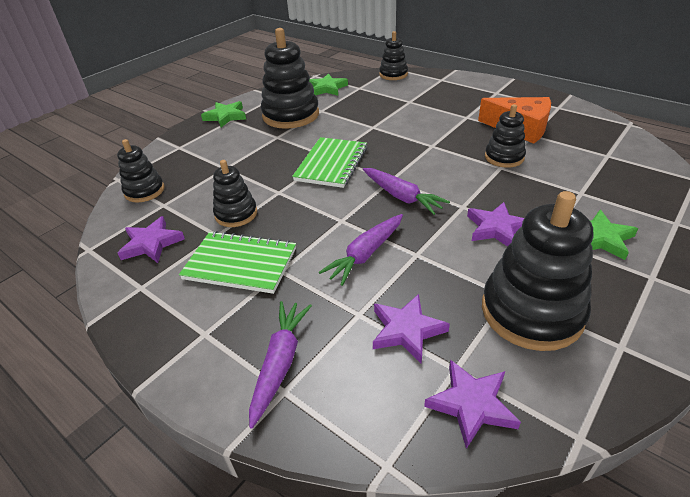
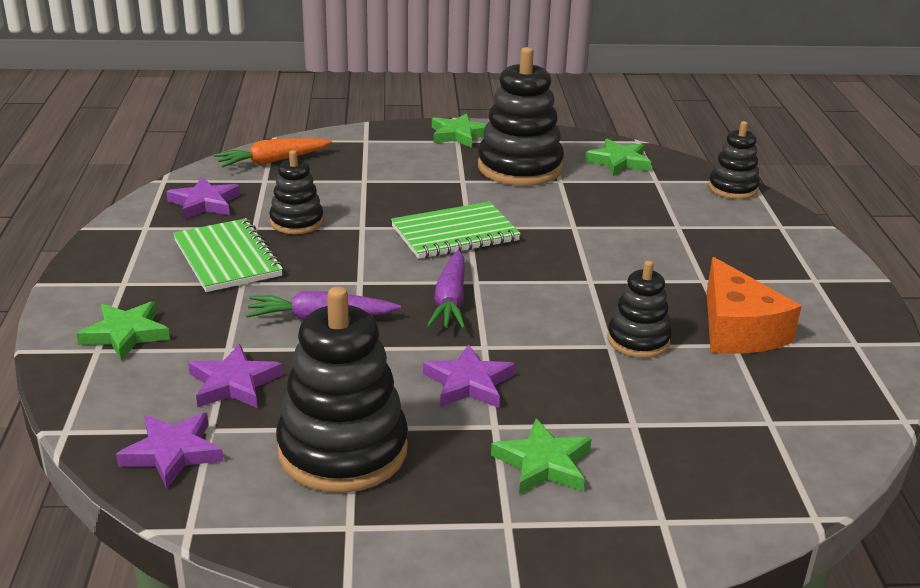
camera: 45 degrees right, 10 degrees down
(144, 191) = (272, 161): black stacking toy -> orange carrot
(280, 363) = (126, 334): purple carrot -> green star

